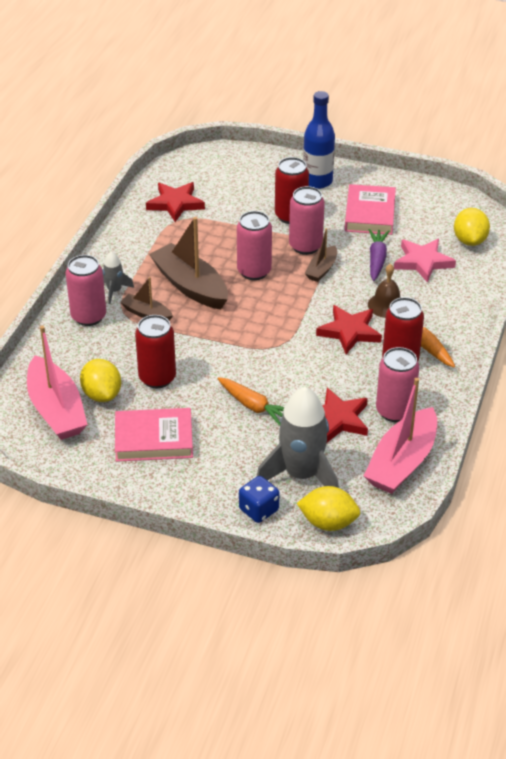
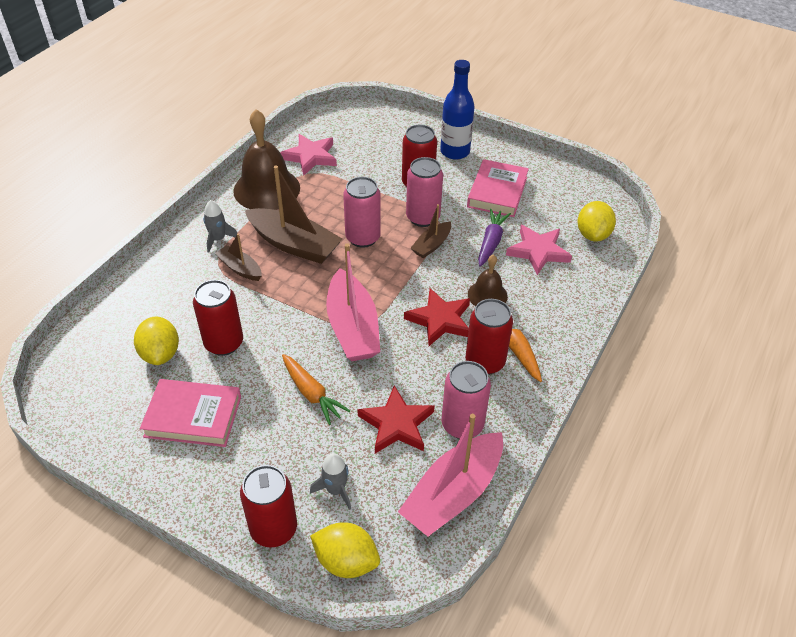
camera: 10 degrees right, 5 degrees up
(56, 410) = (108, 364): pink boat -> pink boat (353, 327)
(88, 316) = (182, 263): pink can -> none
(143, 239) = (266, 189): none -> brown bell
(175, 204) = (310, 157): red star -> pink star
(190, 286) = (294, 244): brown boat -> brown boat turned 150 degrees clockwise
(259, 510) = (273, 529): blue dice -> red can
(301, 475) = (335, 490): grey rocket -> grey rocket, size x0.48

